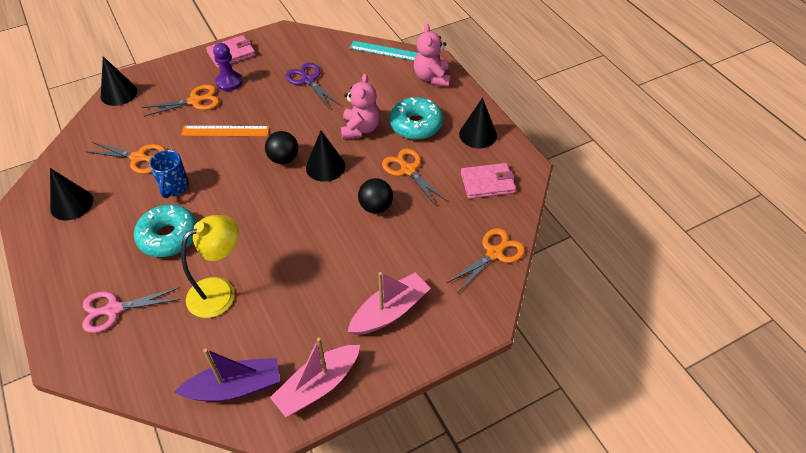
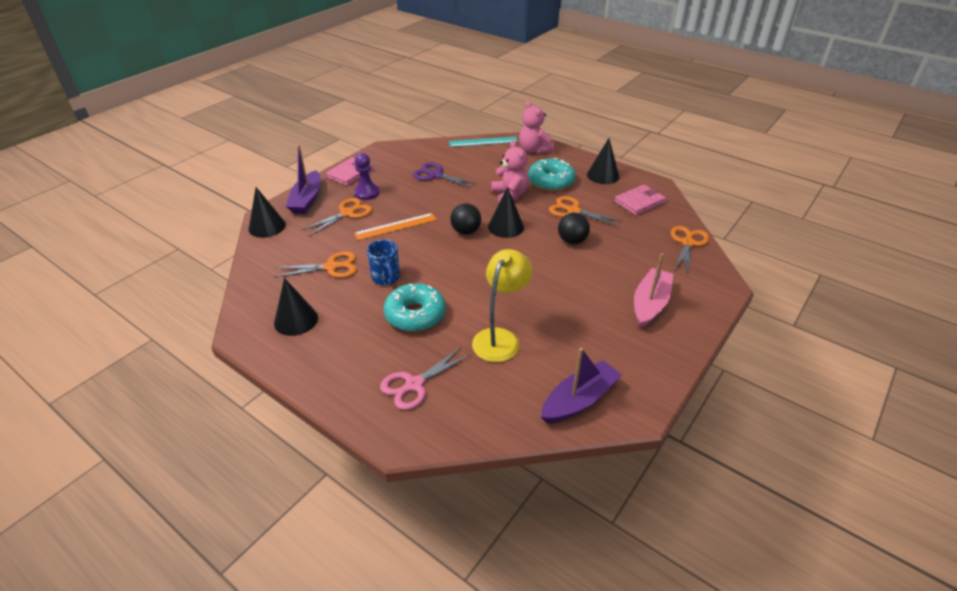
camera: 25 degrees left, 10 degrees down
(172, 73) = (307, 200): none -> purple boat
(318, 385) = (645, 373): pink boat -> none

